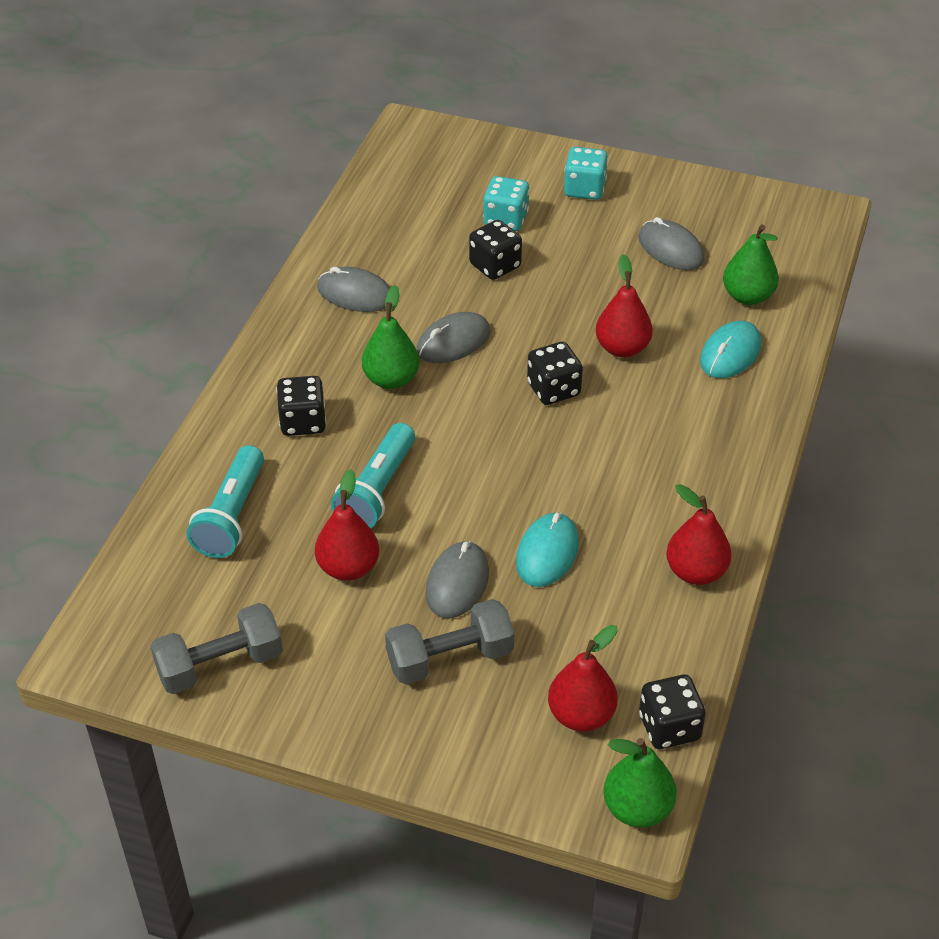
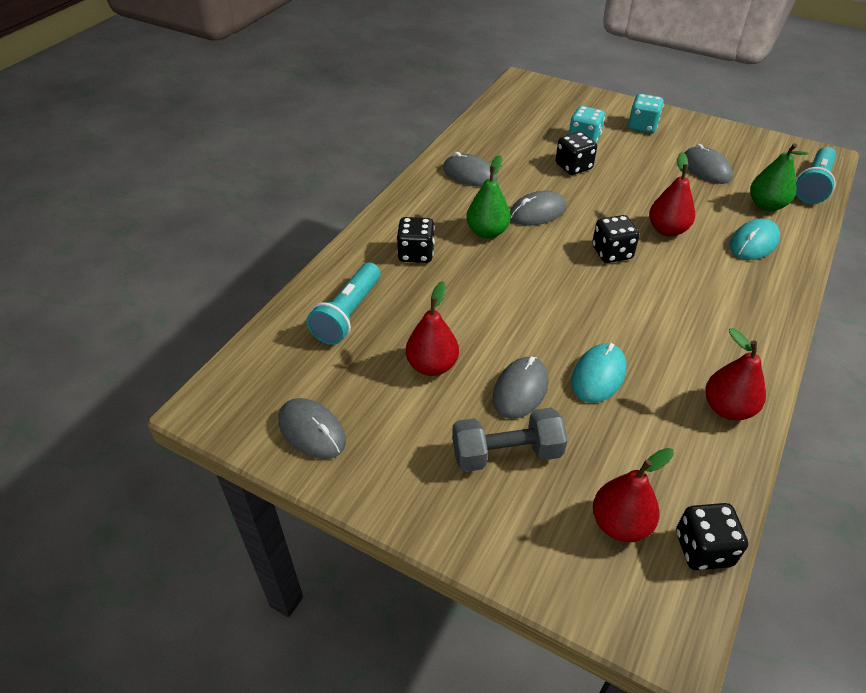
camera: 10 degrees right, 0 degrees up
(220, 665) = (312, 431): grey dumbbell -> grey mouse
(377, 490) = (465, 309): turquoise flashlight -> turquoise flashlight (813, 185)
(637, 809) = (671, 629): green pear -> none

